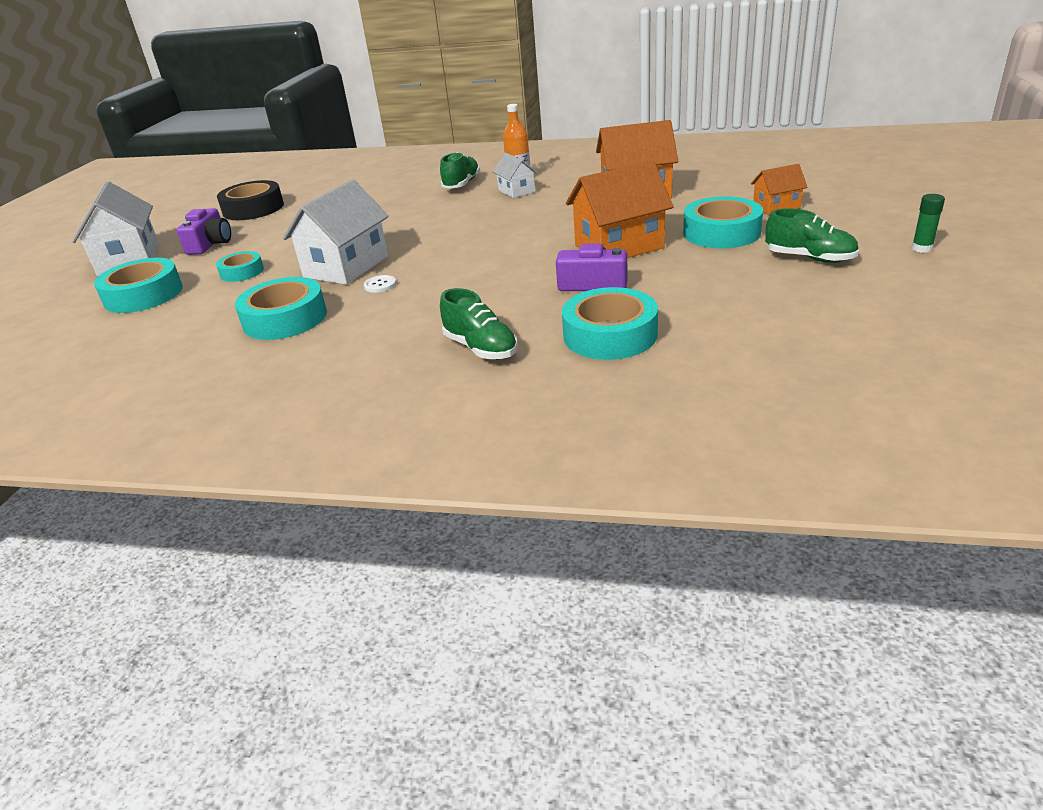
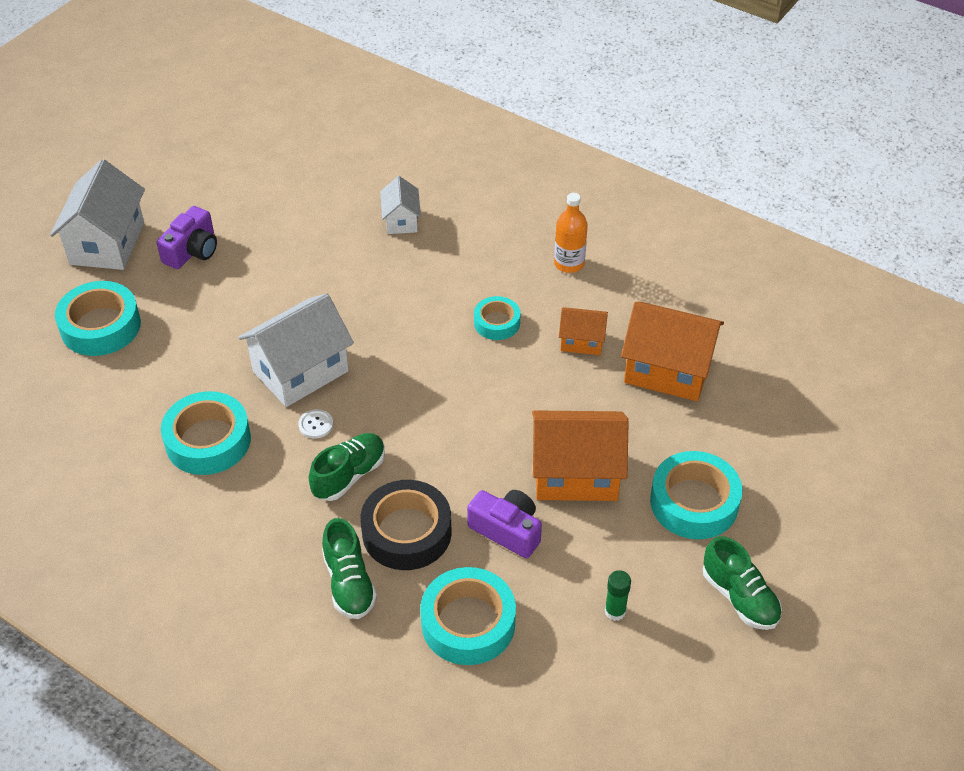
camera: 20 degrees right, 15 degrees up
(242, 272) = (202, 328): turquoise tape -> turquoise tape (497, 323)
(253, 209) = (261, 189): black tape -> black tape (407, 532)
(461, 184) = (500, 246): green shoe -> green shoe (349, 475)
(516, 191) = (548, 295): white house -> white house (401, 220)
(776, 207) = (790, 480): orange house -> orange house (582, 341)
(922, 248) = (862, 640): green glue stick -> green glue stick (615, 611)

